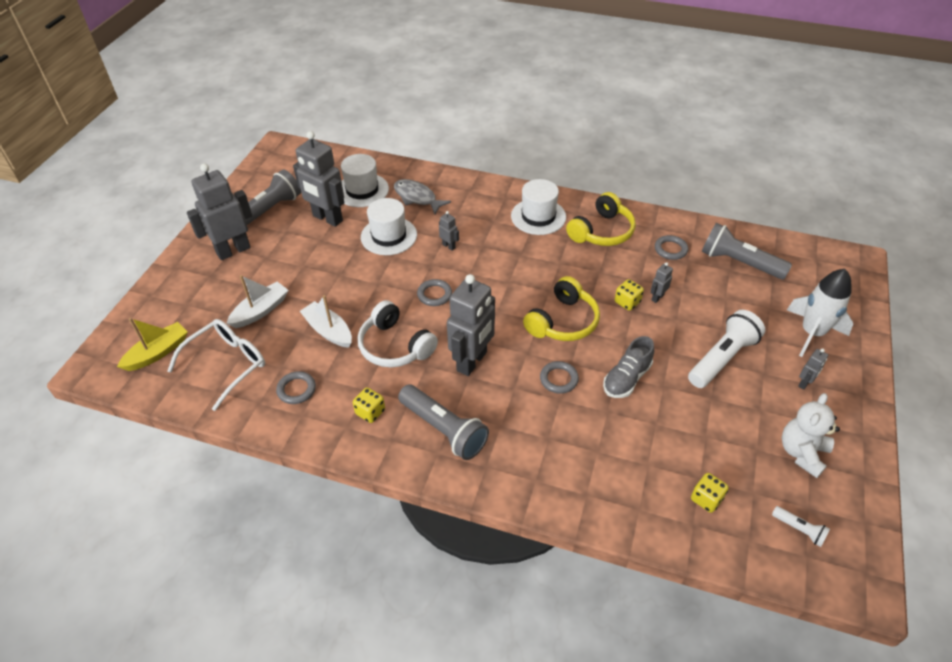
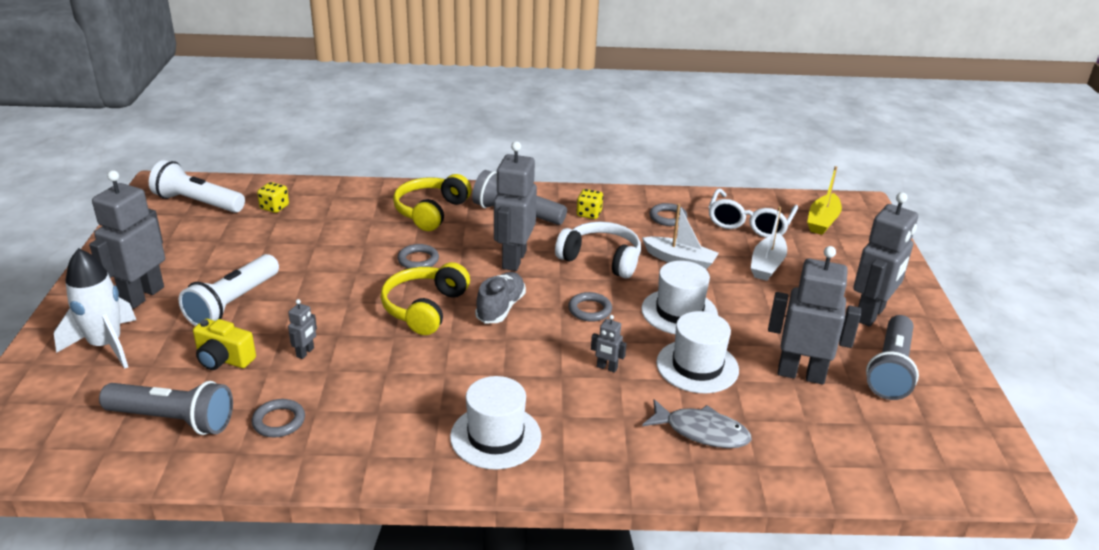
camera: 160 degrees right, 15 degrees down
(362, 190) = (795, 427): white hat -> white hat (679, 312)
(602, 231) = (389, 430): yellow headphones -> yellow headphones (431, 211)
(626, 378) = (345, 270): grey shoe -> grey shoe (500, 308)
(627, 302) = (346, 341): yellow dice -> none
(717, 303) = (224, 359): none -> yellow camera
(799, 529) = (197, 203): white flashlight -> white flashlight, size x2.11
(802, 453) = (173, 244): white teddy bear -> none
(804, 383) = (142, 296): grey robot -> grey robot, size x2.32

